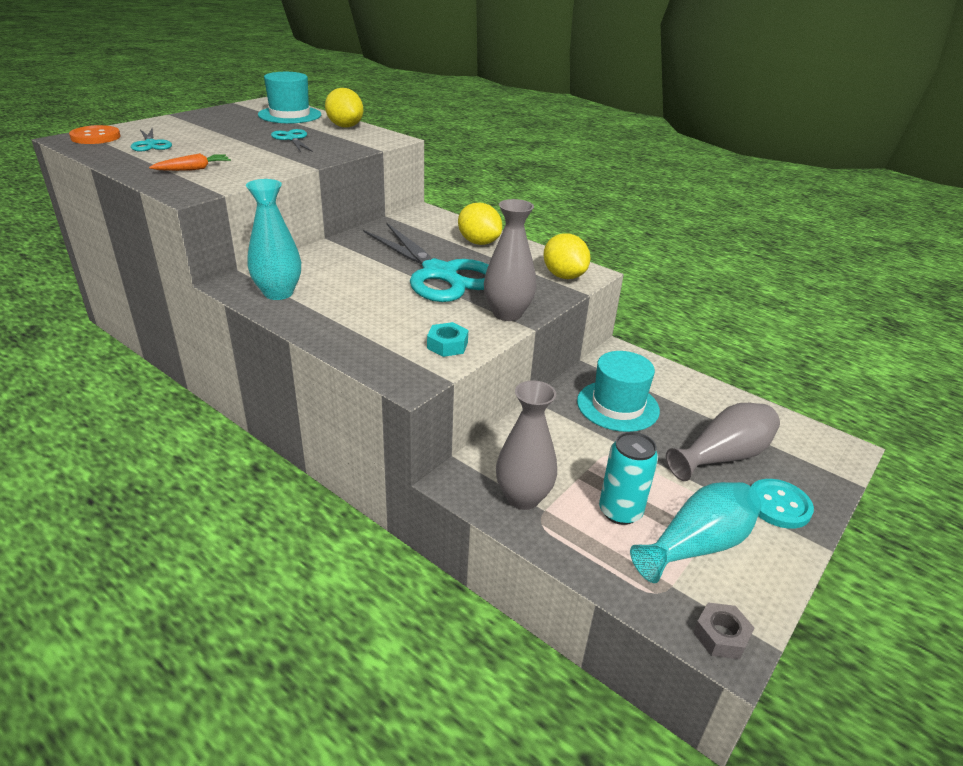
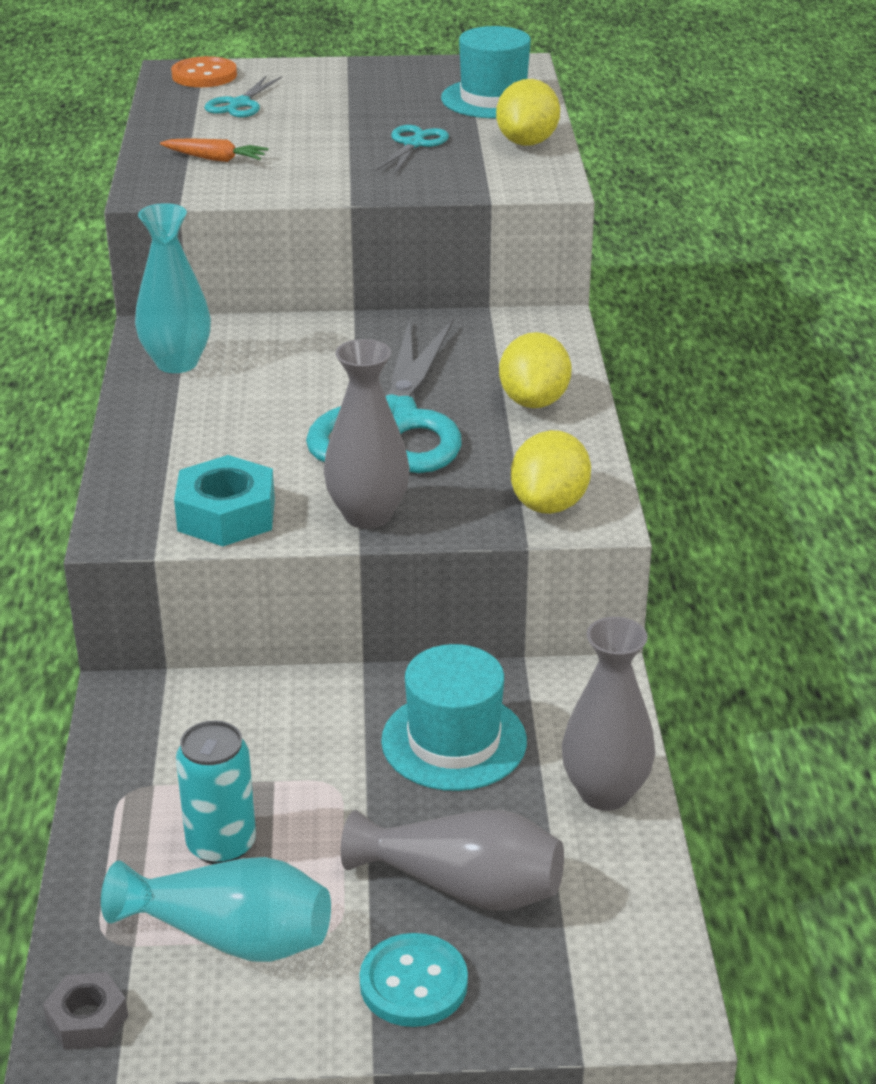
camera: 50 degrees right, 0 degrees up
(447, 345) = (226, 515): turquoise nut -> turquoise nut, size x1.66
(523, 497) = (154, 757): grey vase -> grey vase (605, 792)

